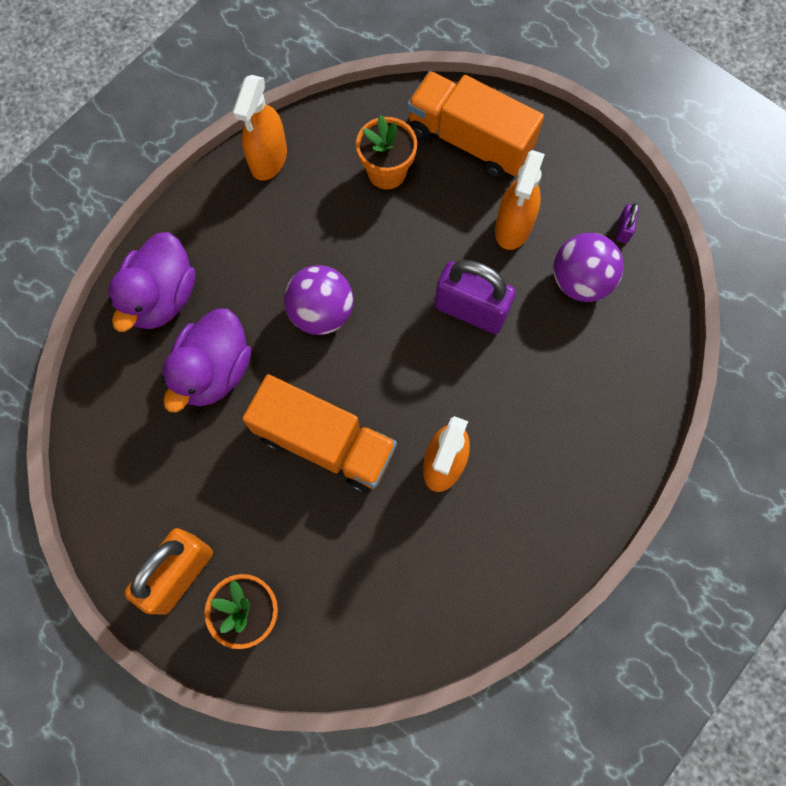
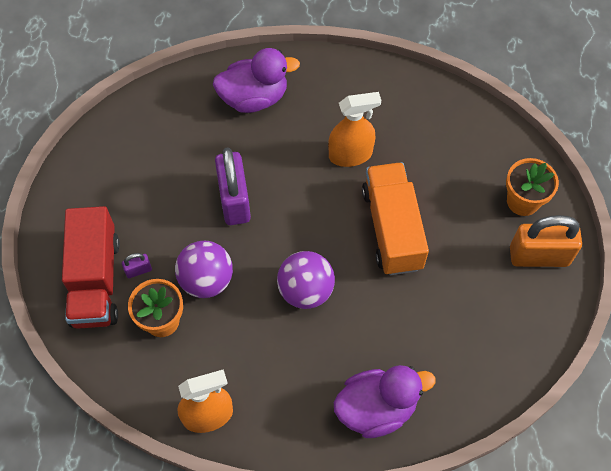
camera: 125 degrees left, 10 degrees down
(214, 371) = (400, 330): purple duck -> purple duck (254, 98)
(469, 140) = (96, 281): orange truck -> red truck
(513, 227) = (151, 211): orange spray bottle -> none
(580, 281) = (166, 149): purple ball -> purple ball (206, 280)
(623, 229) = (108, 145): purple padlock -> purple padlock (138, 270)

